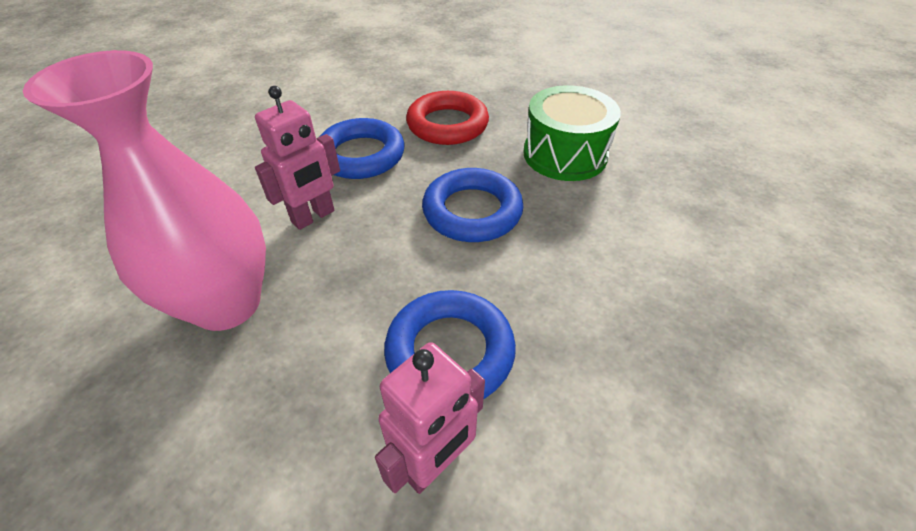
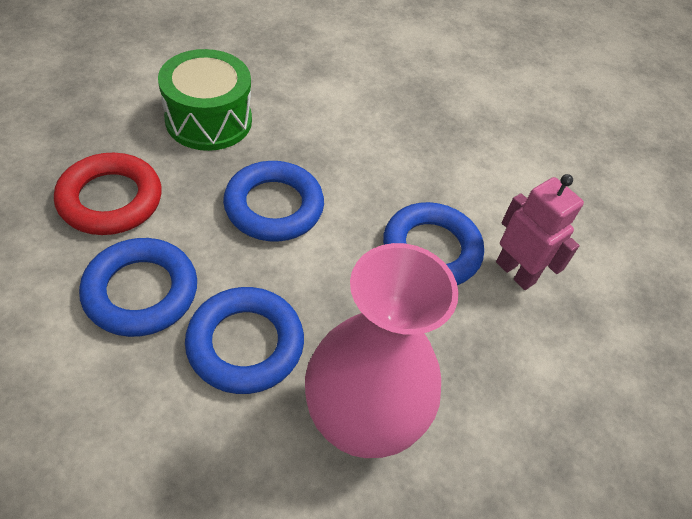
camera: 90 degrees left, 5 degrees up
(313, 217) = (245, 344): pink robot -> blue ring

